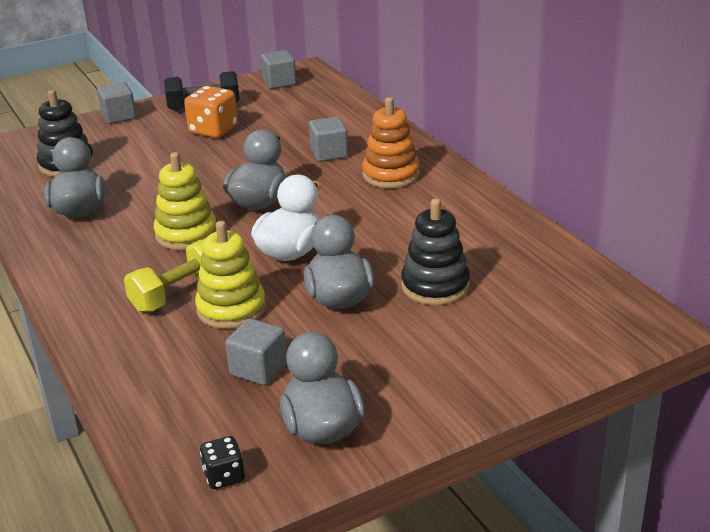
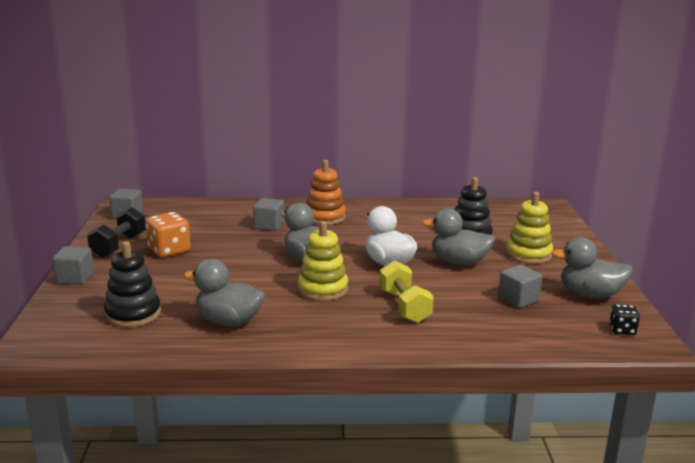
camera: 65 degrees left, 10 degrees down
(231, 309) = (441, 294): yellow stacking toy -> yellow stacking toy (528, 254)

